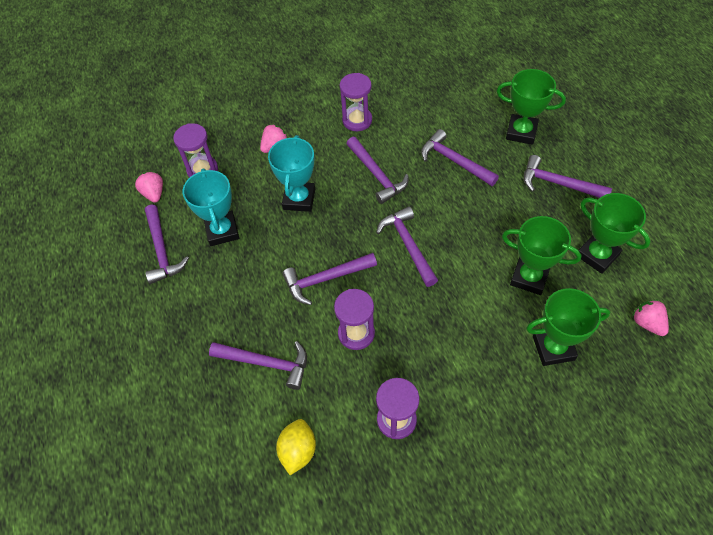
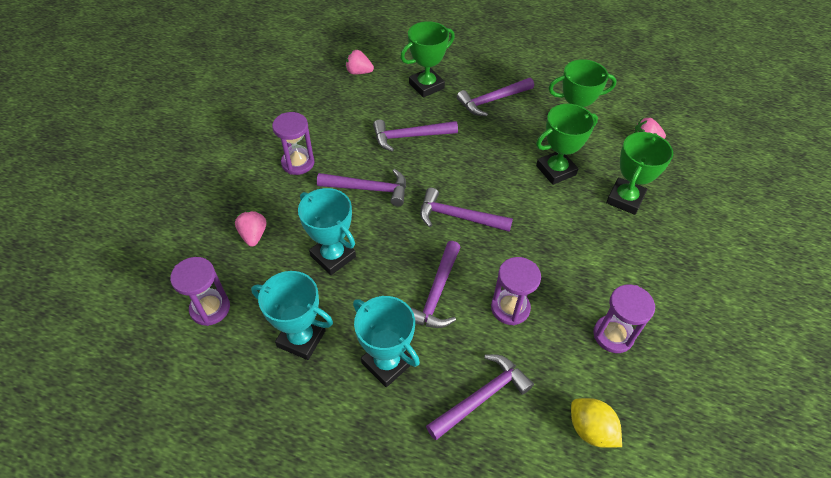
camera: 55 degrees left, 5 degrees down
(154, 194) = (187, 370): pink strawberry -> pink strawberry (359, 72)
(162, 250) = (266, 407): purple hammer -> none
(245, 290) = (387, 363): none -> turquoise trophy

